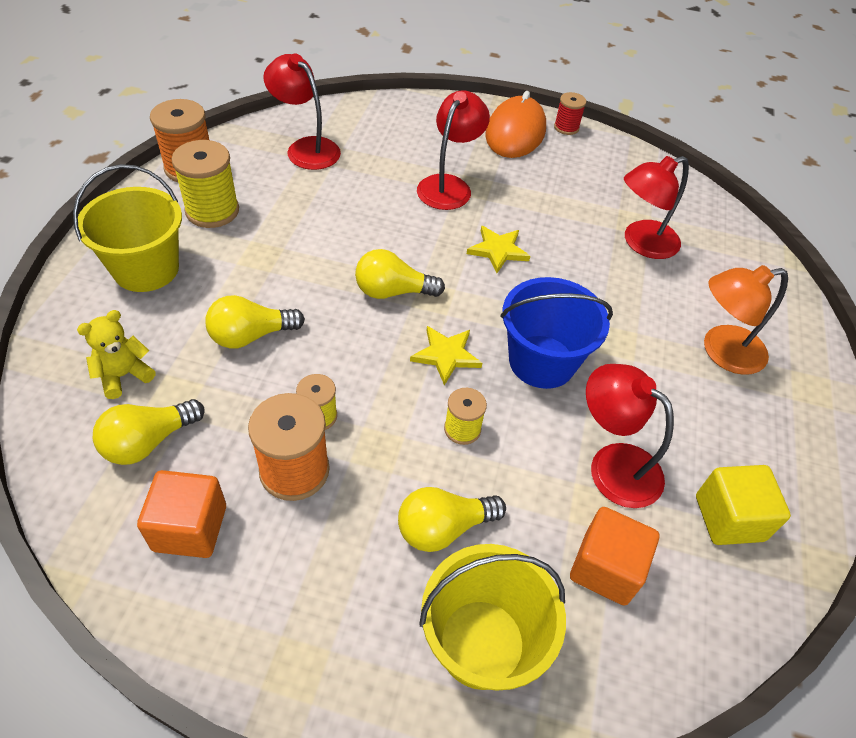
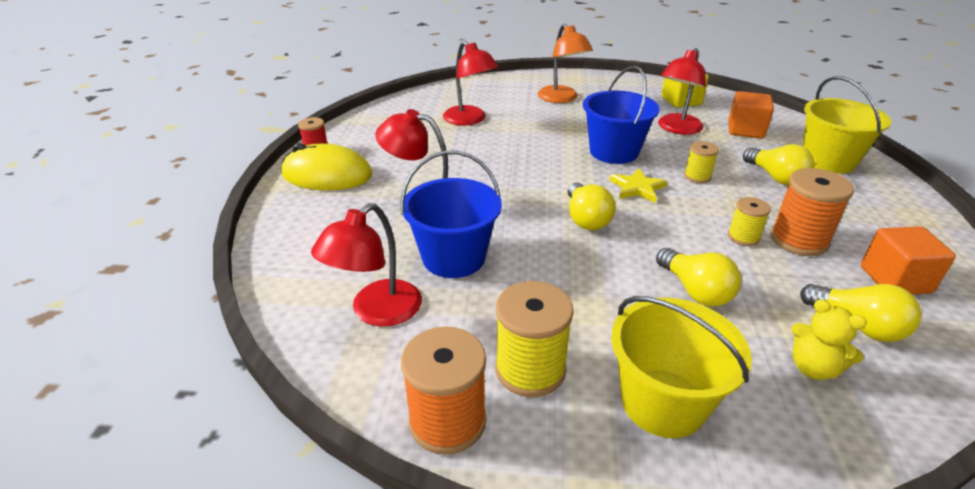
camera: 95 degrees left, 15 degrees down
(358, 193) = (454, 258): none -> blue bucket
(498, 250) = (506, 174): yellow star -> none
(515, 132) = (327, 174): orange mouse -> yellow mouse

